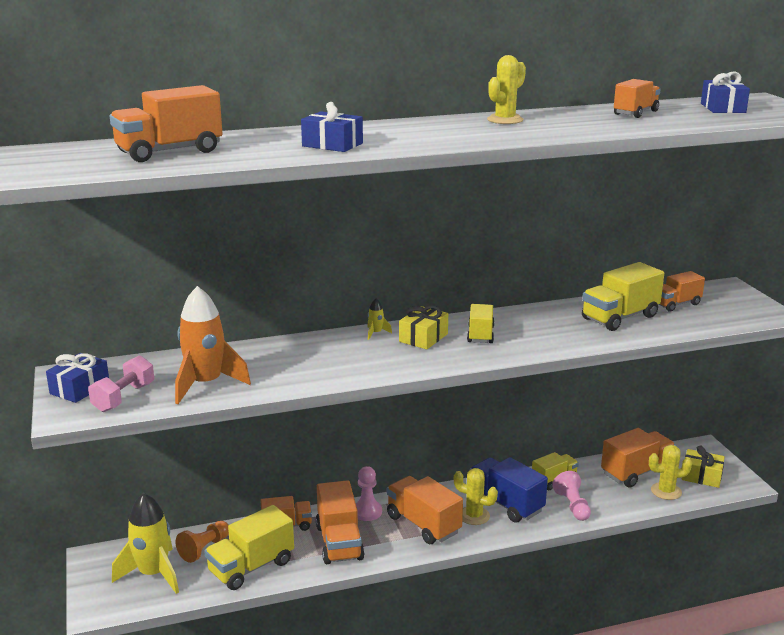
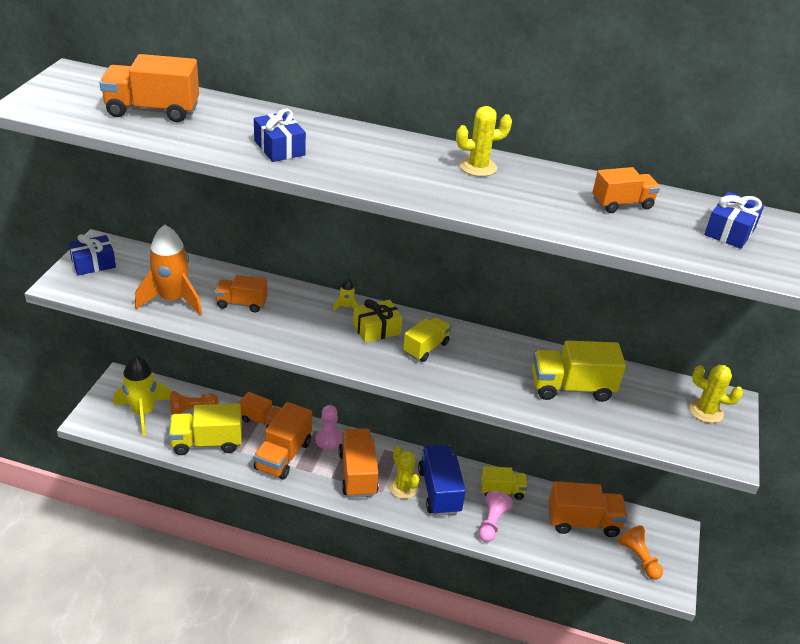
camera: 30 degrees right, 15 degrees up
(124, 398) = (110, 286): pink dumbbell -> none
(666, 491) = (589, 554): yellow cactus -> yellow cactus (706, 411)
(676, 304) = (647, 397): orange truck -> orange truck (241, 303)
(701, 476) = (639, 558): yellow gift -> orange pawn

